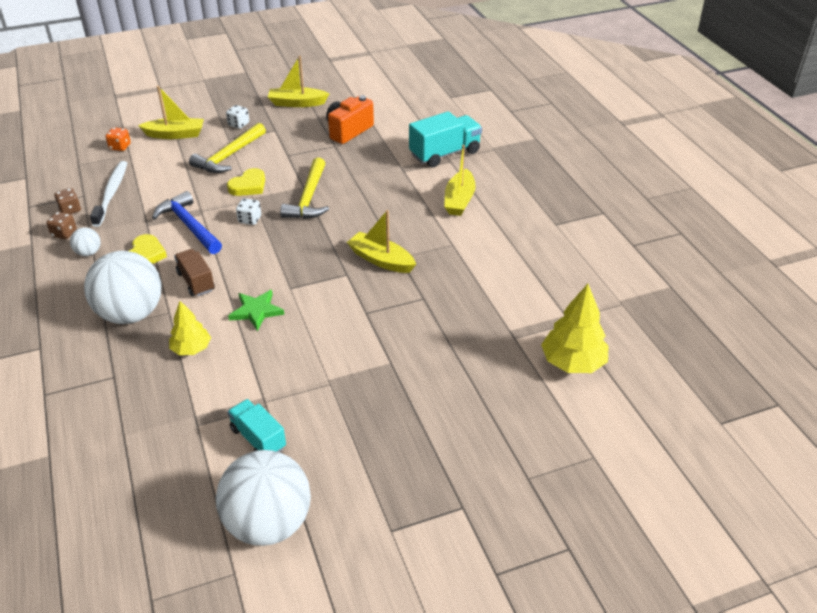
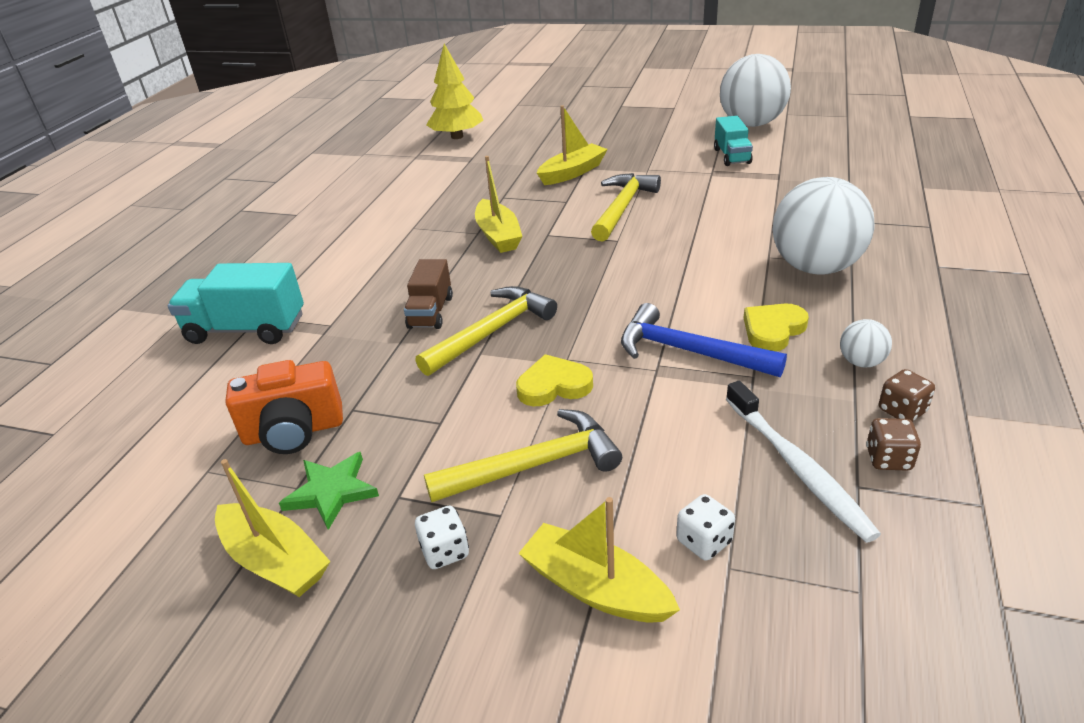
camera: 140 degrees left, 5 degrees down
(111, 193) = (797, 467): white toothbrush -> white toothbrush turned 60 degrees counterclockwise
(120, 147) = (743, 608): orange dice -> none
(189, 225) = (688, 352): blue hammer -> blue hammer turned 120 degrees clockwise
(191, 349) = (758, 220): yellow tree -> none
(196, 282) = (719, 276): brown truck -> brown truck (431, 312)
(250, 220) = (597, 330): white dice -> white dice (704, 542)
(256, 311) = (670, 230): green star -> green star (331, 492)
(313, 322) = (622, 208): none -> yellow hammer
(459, 200) = (334, 265): yellow boat -> yellow boat (572, 172)

